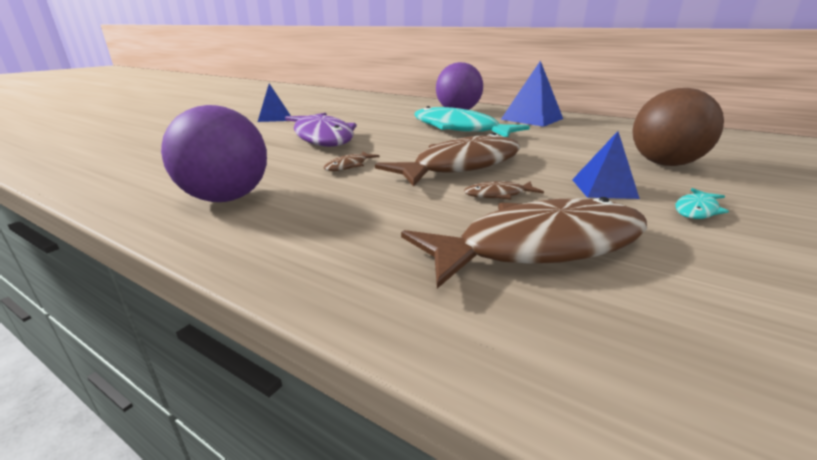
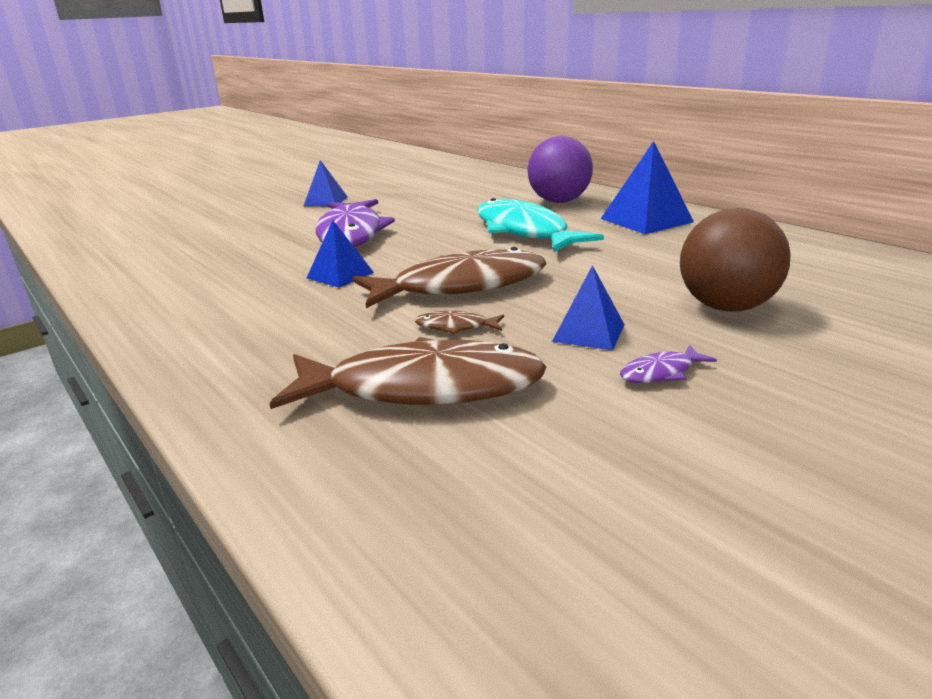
camera: 20 degrees right, 0 degrees up
(226, 198) = (196, 302): purple ball -> none
(348, 166) = (340, 275): brown fish -> blue pyramid
(696, 210) = (661, 372): turquoise fish -> purple fish

